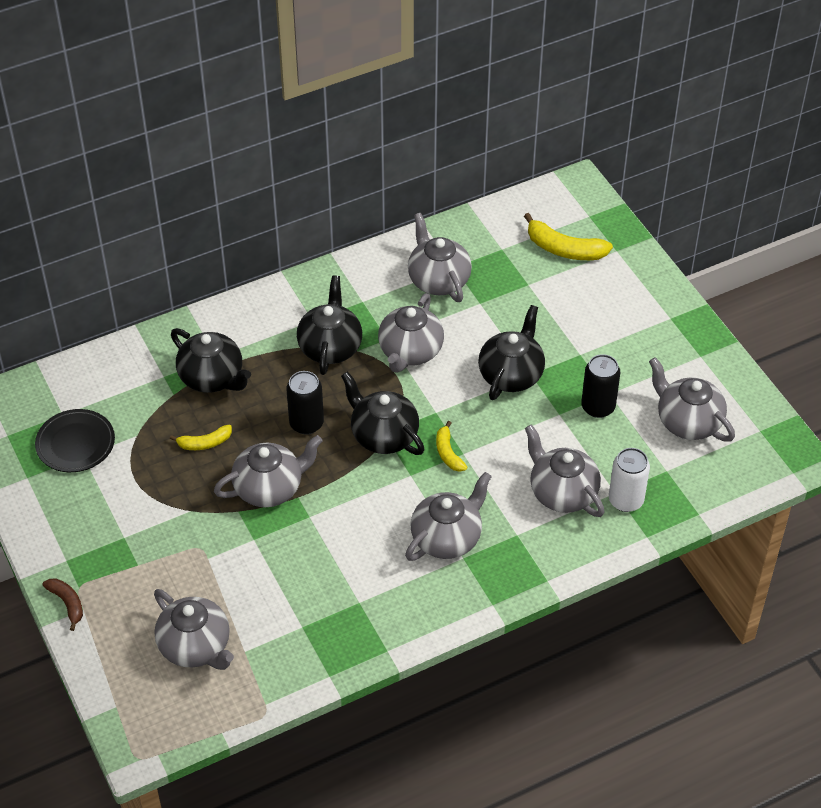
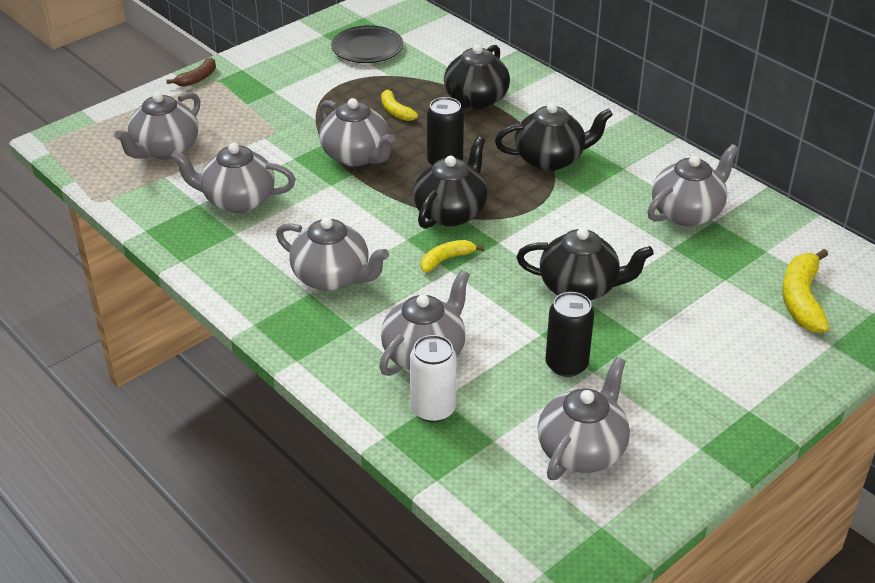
camera: 75 degrees right, 10 degrees down
(410, 352) = (573, 211): grey teapot -> grey teapot (237, 200)

